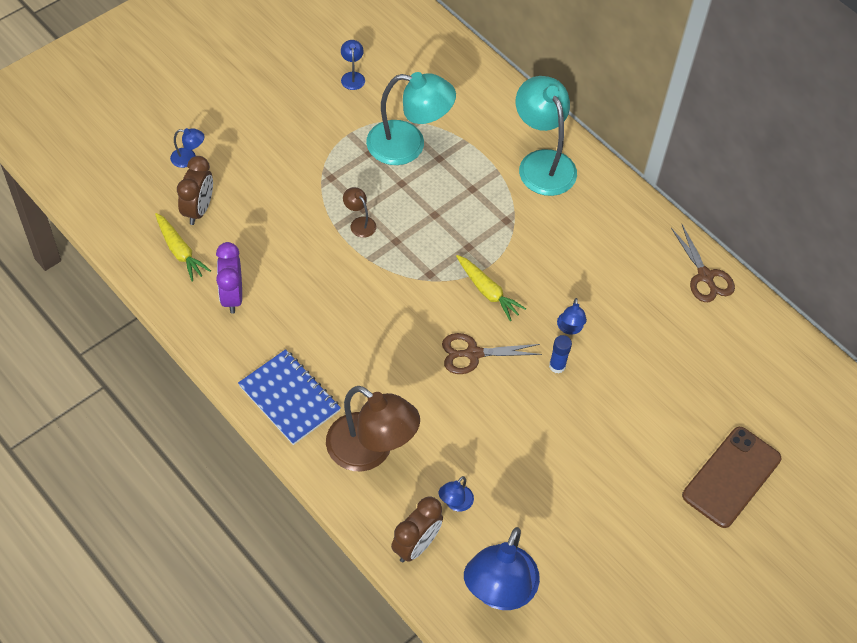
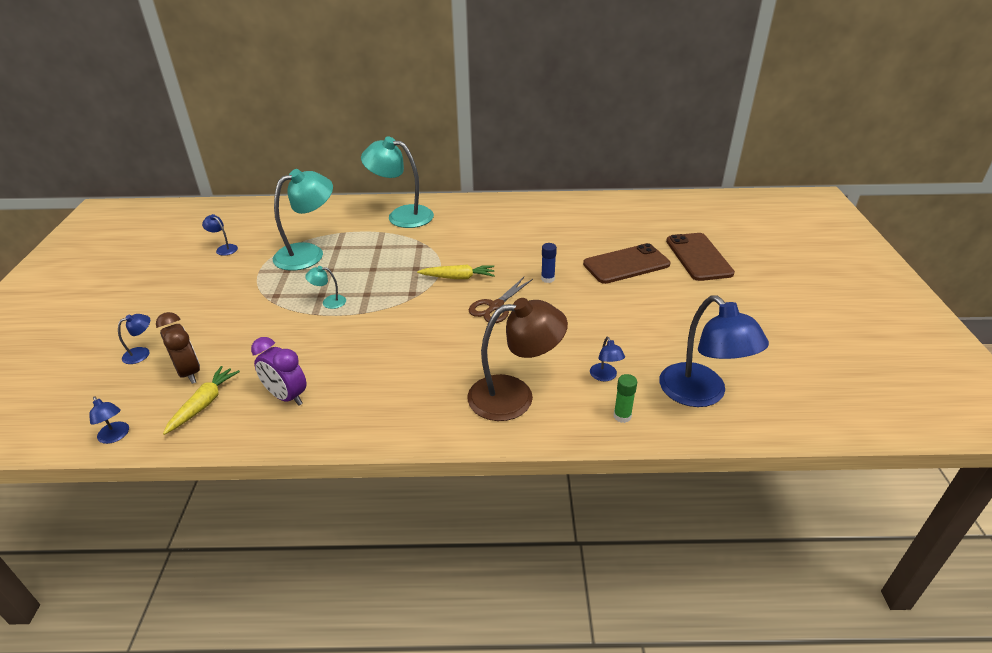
camera: 45 degrees left, 20 degrees down
(180, 251) = (204, 404): yellow carrot -> yellow carrot turned 75 degrees counterclockwise
(289, 398) = (416, 415): blue notebook -> none
(359, 223) = (329, 302): brown lamp -> turquoise lamp
(416, 545) = (622, 416): brown clock -> green glue stick
(569, 328) = (527, 261): blue lamp -> blue lamp (115, 436)
(650, 418) = (626, 264): none -> brown phone
(705, 276) = (553, 203): brown scissors -> none

